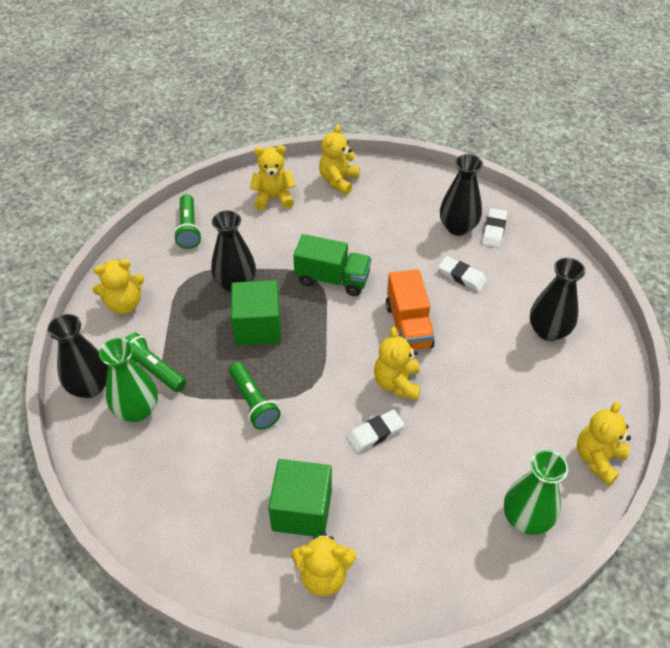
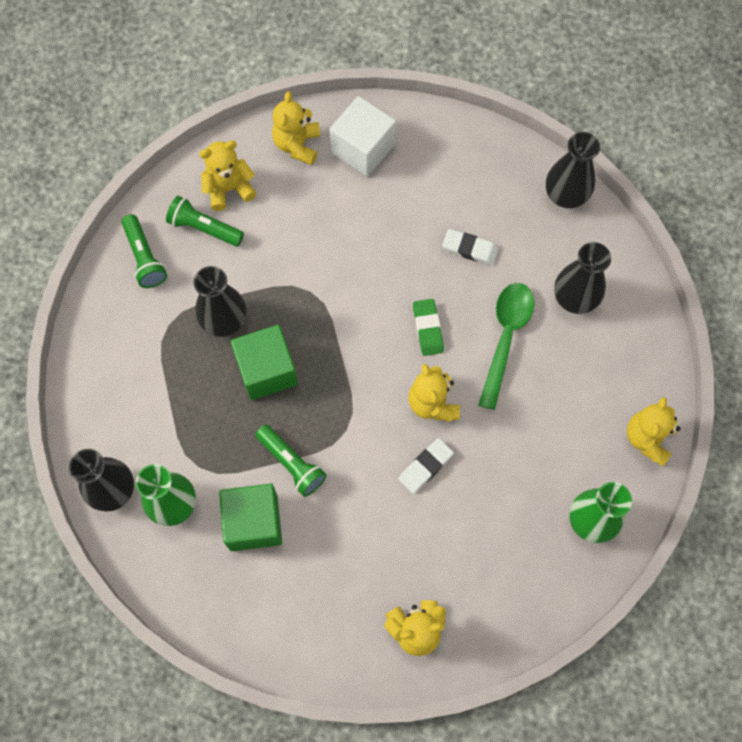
camera: 15 degrees left, 20 degrees up
(124, 304) = (109, 378): yellow teddy bear -> none
(153, 369) = (173, 452): green flashlight -> green flashlight (204, 228)
(302, 510) = (376, 569): green cube -> green cube (253, 522)
(332, 279) = (329, 287): green truck -> none
(390, 193) = (363, 148): none -> white cube
(408, 326) = (428, 328): orange truck -> green eraser
(458, 227) = (451, 181): black vase -> black vase (565, 195)
(477, 347) = (505, 338): none -> green spoon
(494, 230) = (491, 176): white eraser -> none

